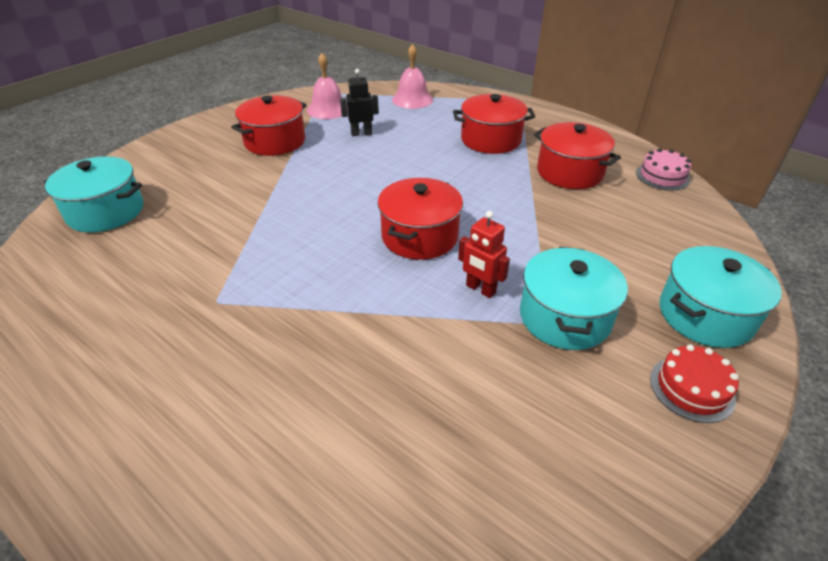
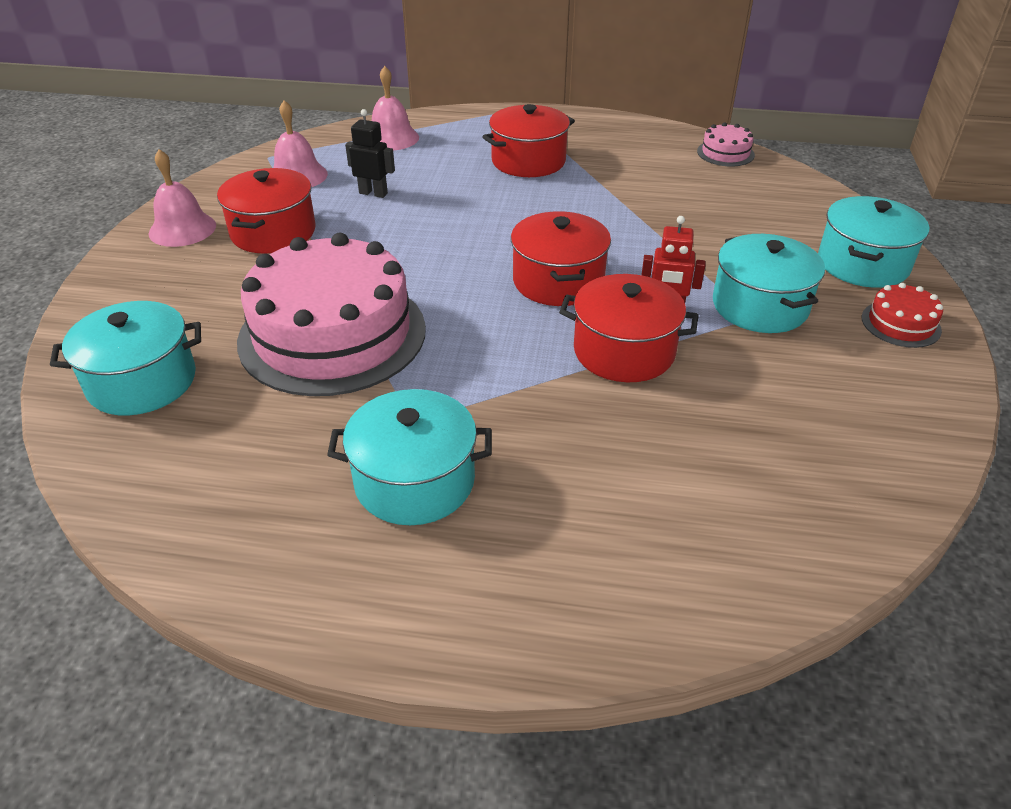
camera: 30 degrees left, 0 degrees up
(169, 347) = (414, 481): none -> turquoise pot
(229, 124) = (182, 229): none -> pink bell
(235, 221) = (332, 334): none -> pink cake
(361, 133) = (373, 193): black robot -> black robot turned 60 degrees clockwise
(569, 172) = (640, 173): red pot -> red pot (624, 351)

